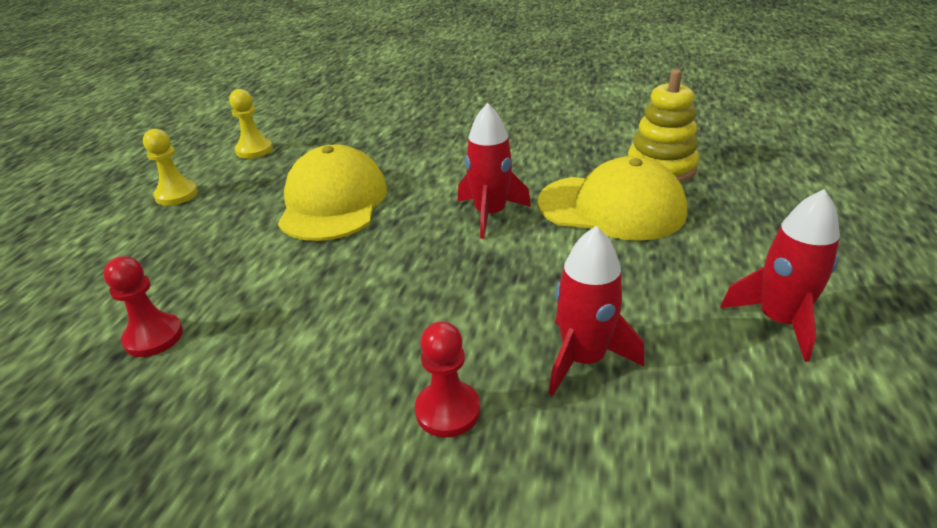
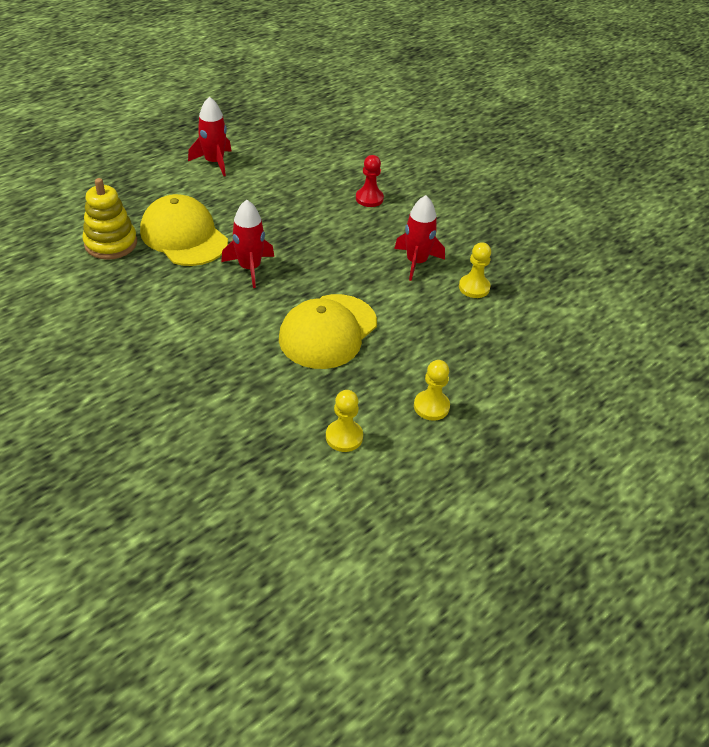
camera: 150 degrees left, 10 degrees up
(153, 337) = (474, 287): red pawn -> yellow pawn
(583, 359) = (302, 188): red rocket -> red rocket (416, 262)

